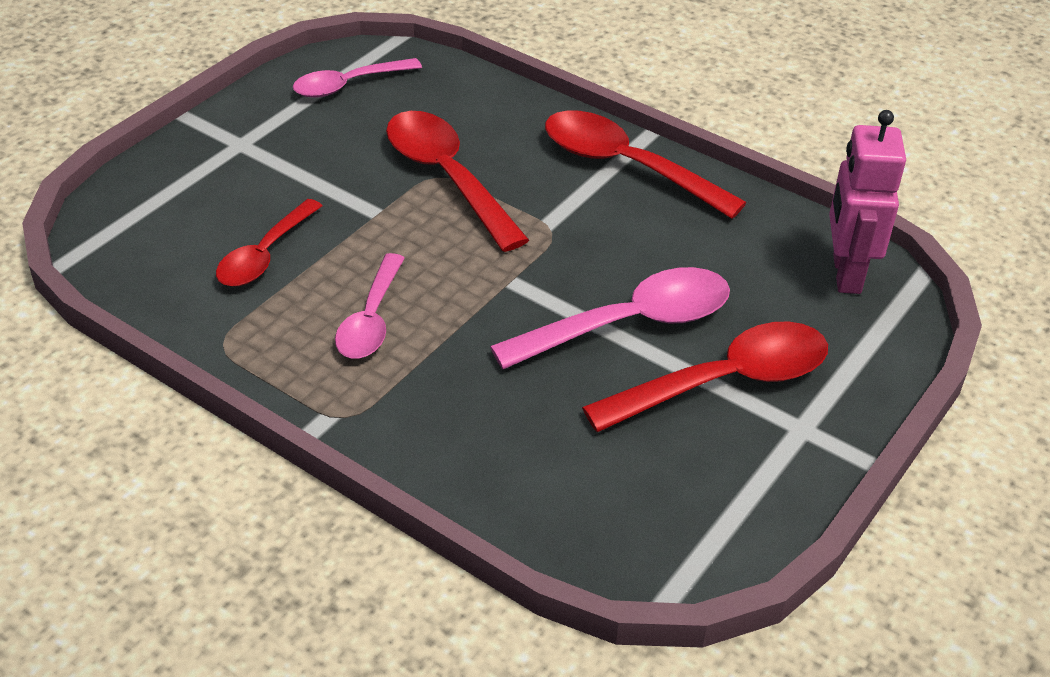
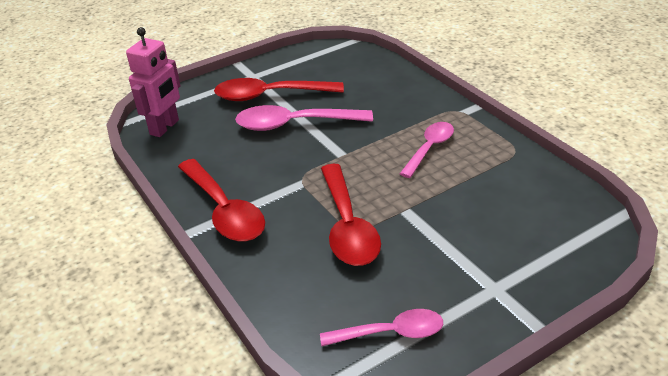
camera: 155 degrees left, 5 degrees down
(265, 255) = (485, 195): red spoon -> none

